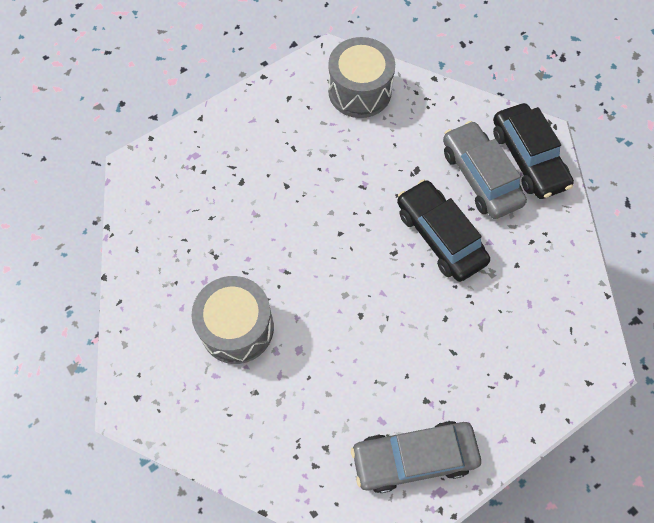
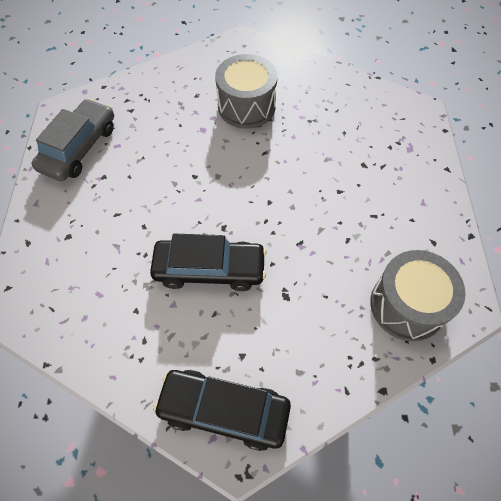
camera: 125 degrees right, 5 degrees down
(480, 177) = (238, 346): grey car -> none

